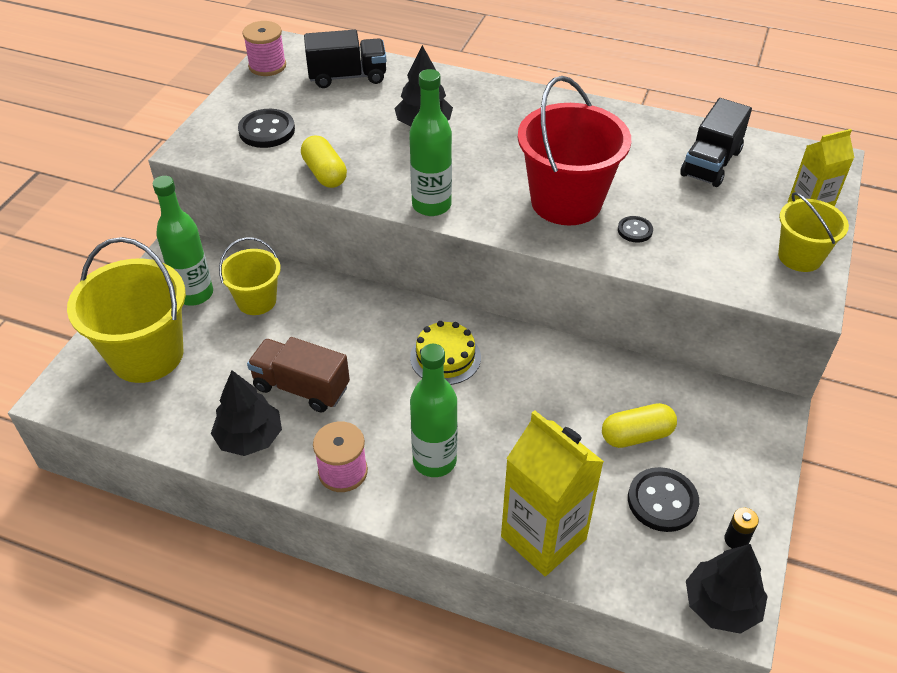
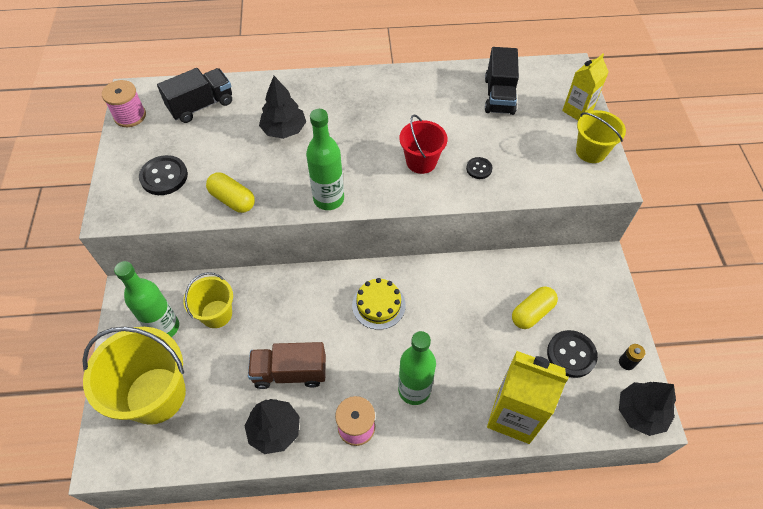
camera: 25 degrees left, 10 degrees up
(566, 202) = (421, 161): red bucket -> red bucket, size x0.57

